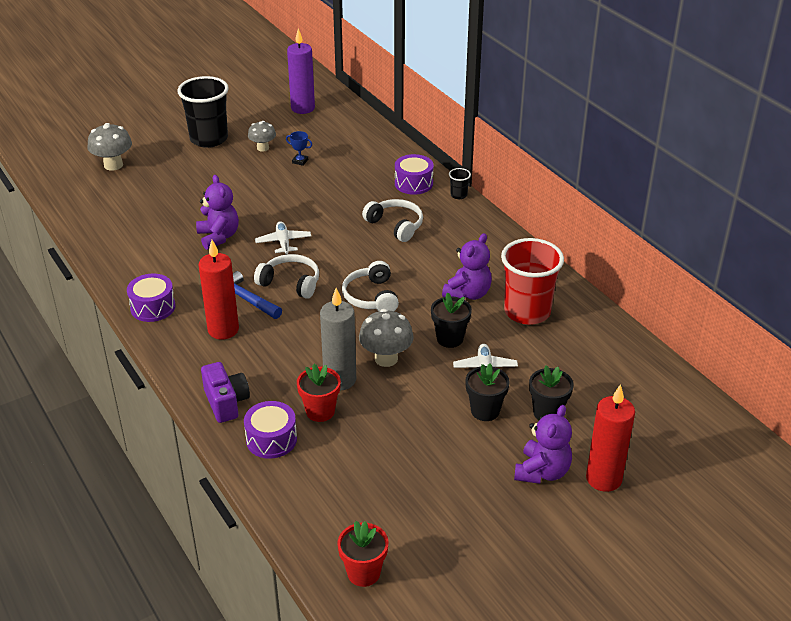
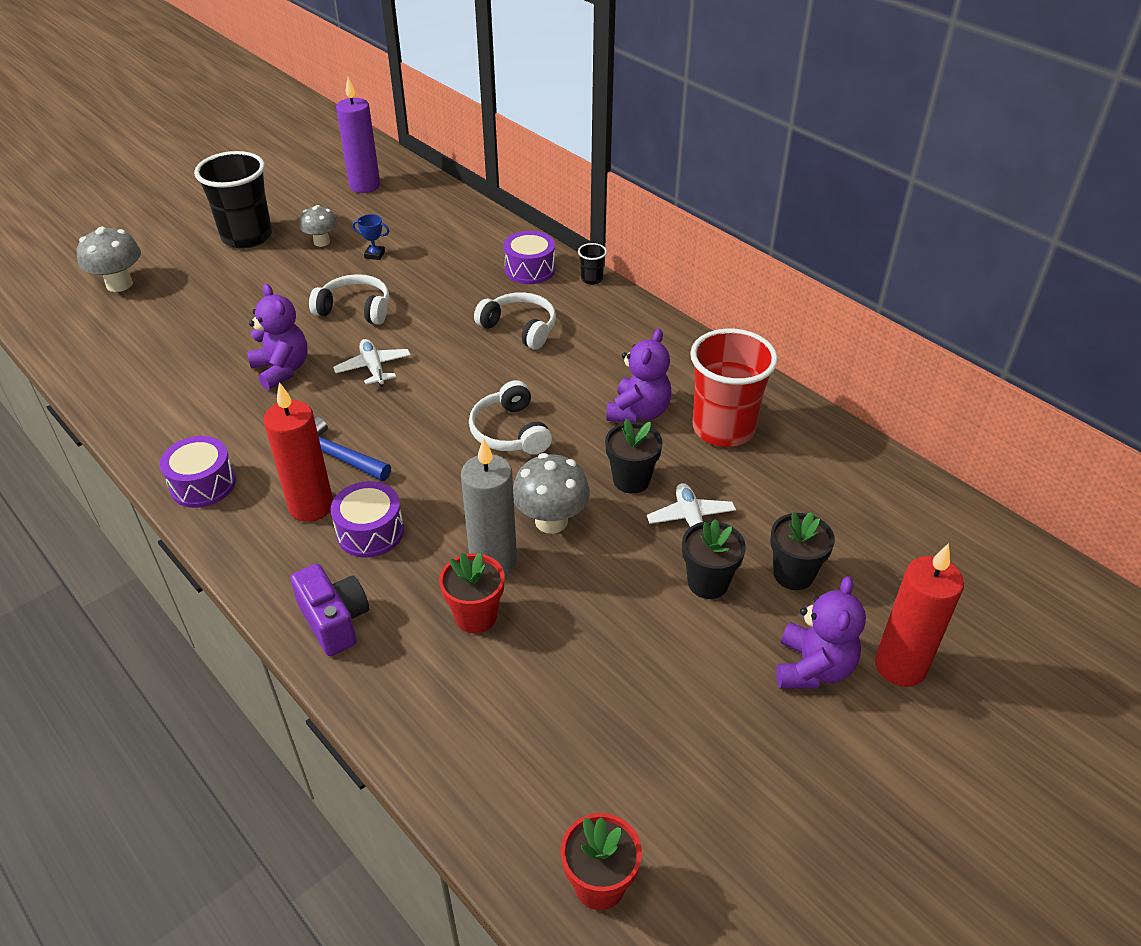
camera: 10 degrees left, 5 degrees up
(271, 439) = (413, 672): purple drum -> purple drum (370, 532)
(290, 283) = (394, 425): white headphones -> white headphones (355, 309)

